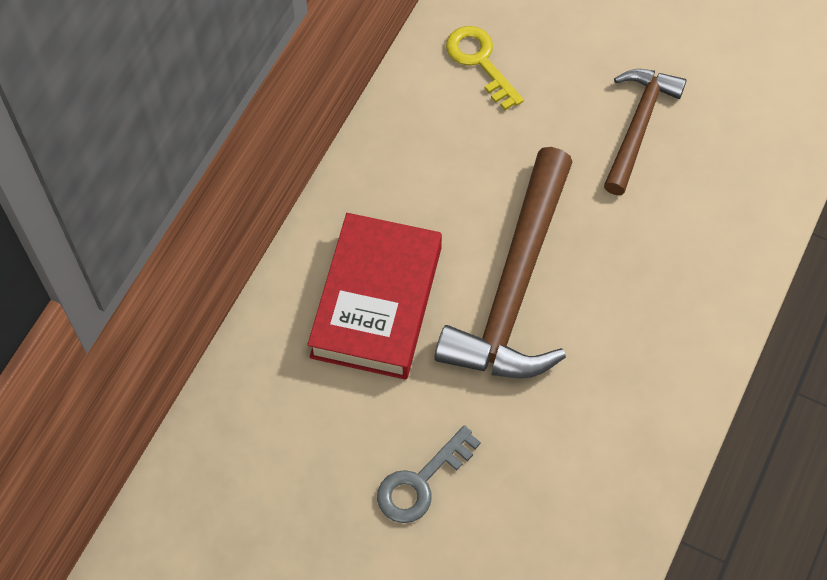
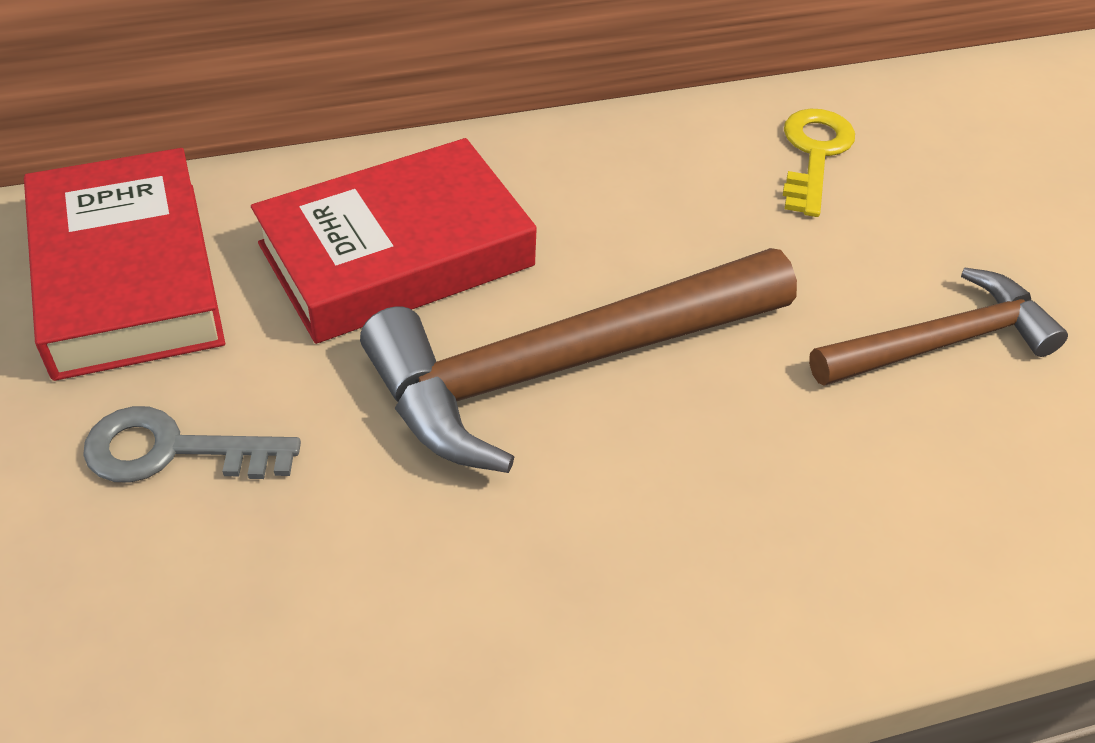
camera: 45 degrees right, 15 degrees down
(279, 433) = (127, 276): none -> red book

